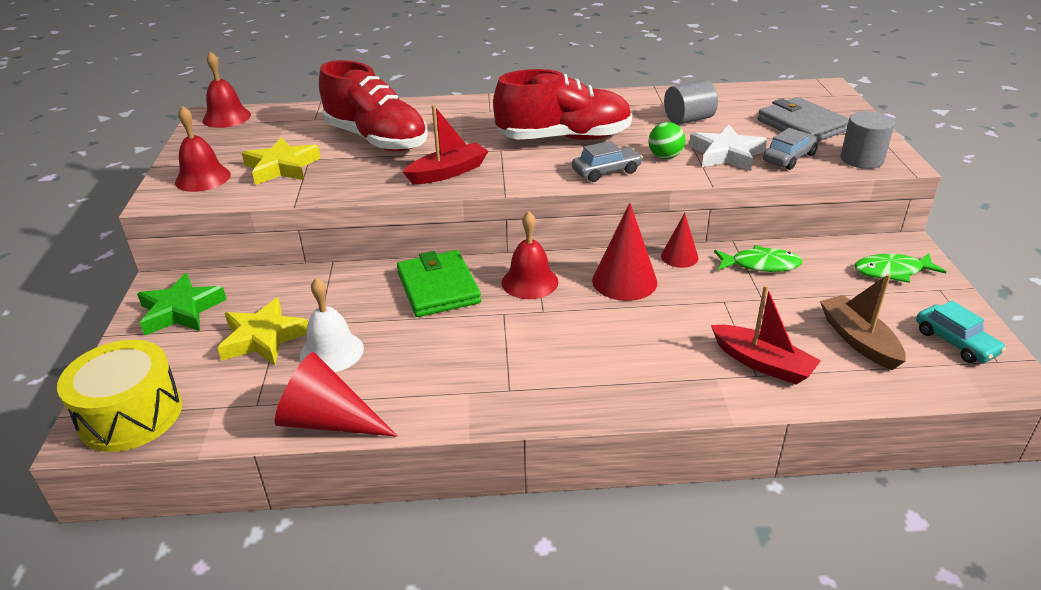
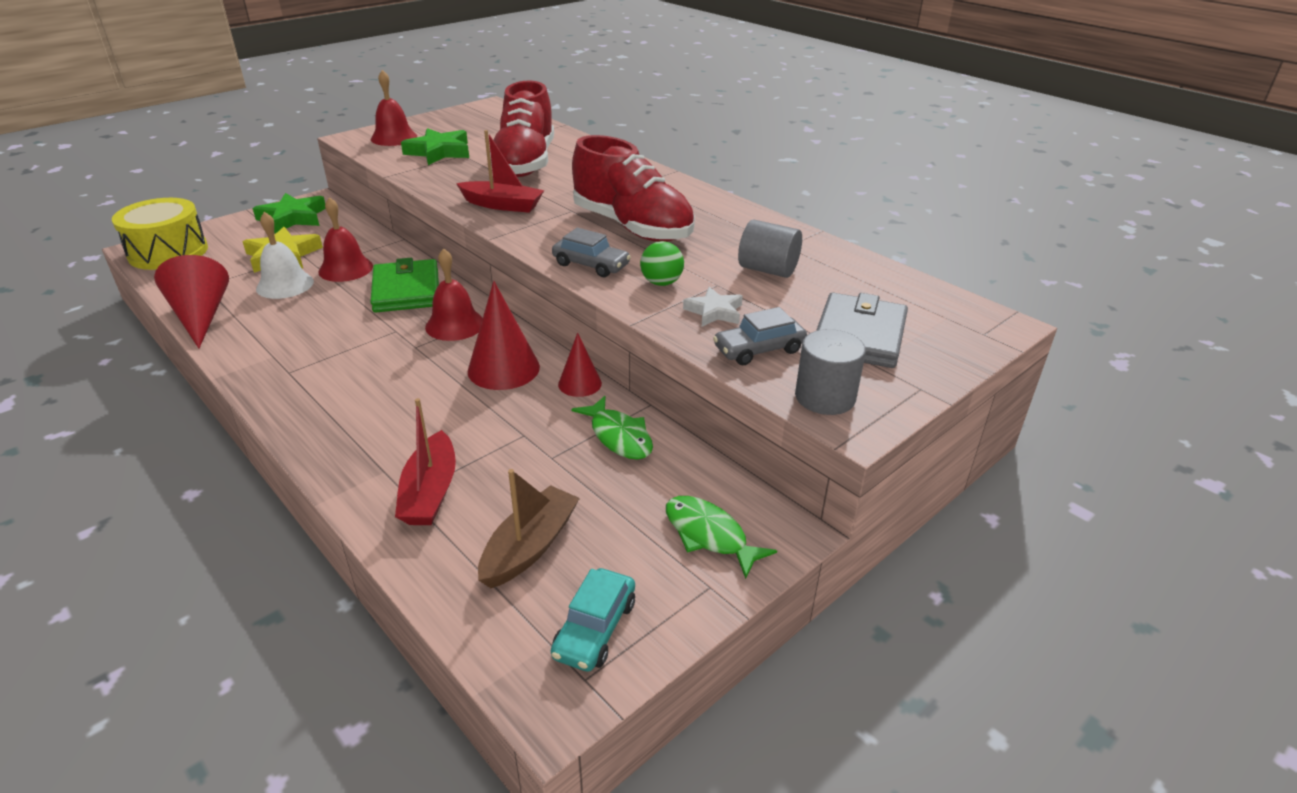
camera: 50 degrees right, 0 degrees up
(227, 117) = (494, 110): red bell -> red bell (345, 269)
(282, 167) = (439, 152): yellow star -> green star
(438, 288) = (407, 290): green wallet -> green wallet turned 45 degrees counterclockwise
(726, 154) = (714, 312): white star -> white star, size x0.63
(789, 158) = (759, 349): grey car -> grey car turned 150 degrees clockwise

